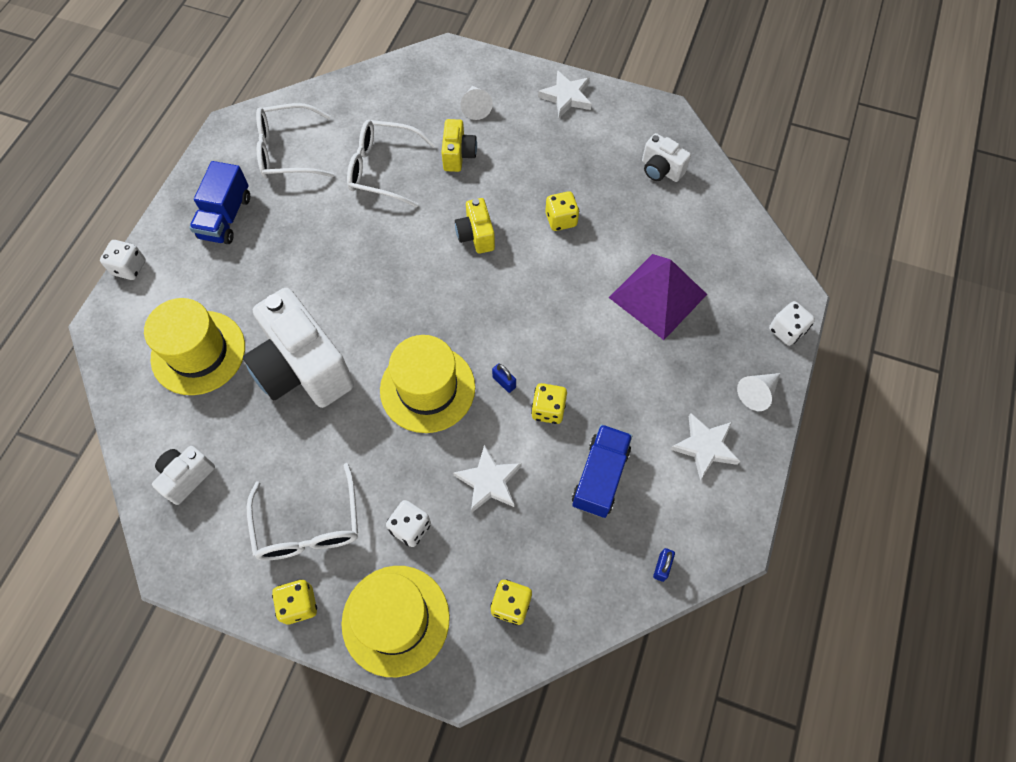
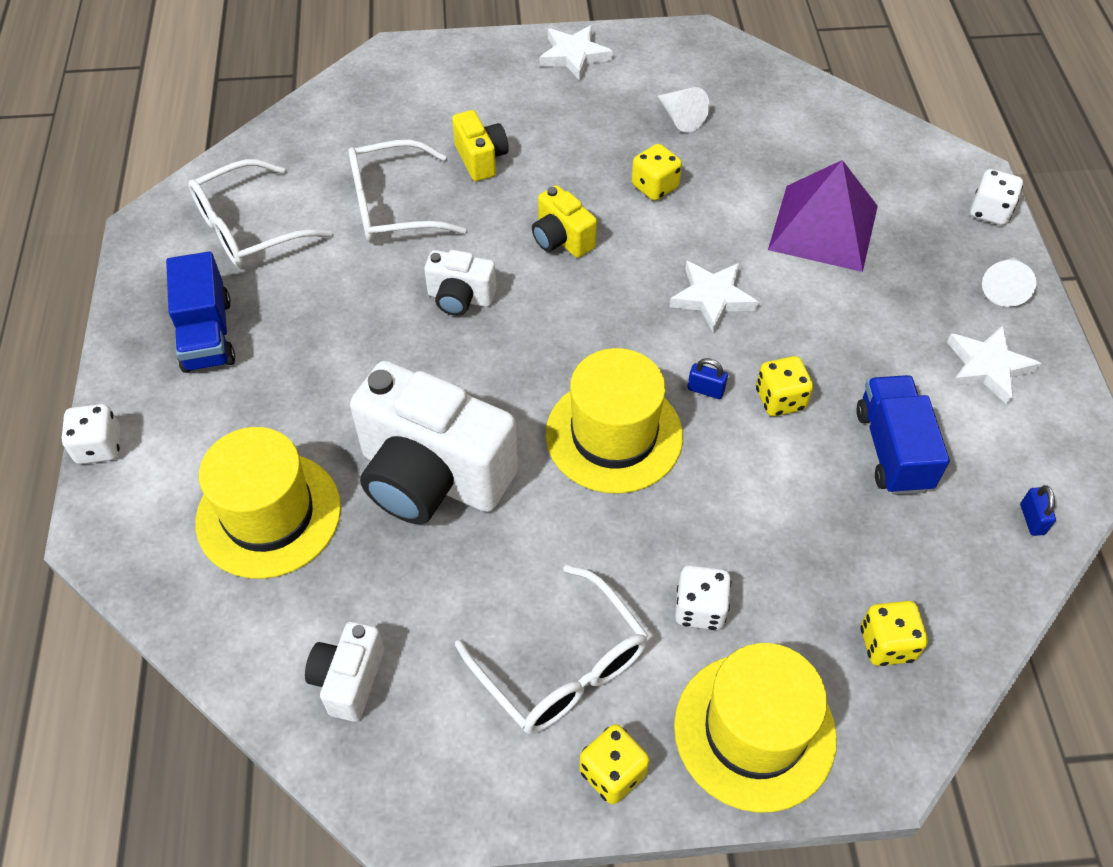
camera: 25 degrees left, 10 degrees down
(475, 107) = (468, 100): white cone -> white cone (680, 118)
(489, 481) = (763, 511): white star -> white star (712, 298)
(660, 170) = (736, 96): white camera -> white camera (460, 298)

